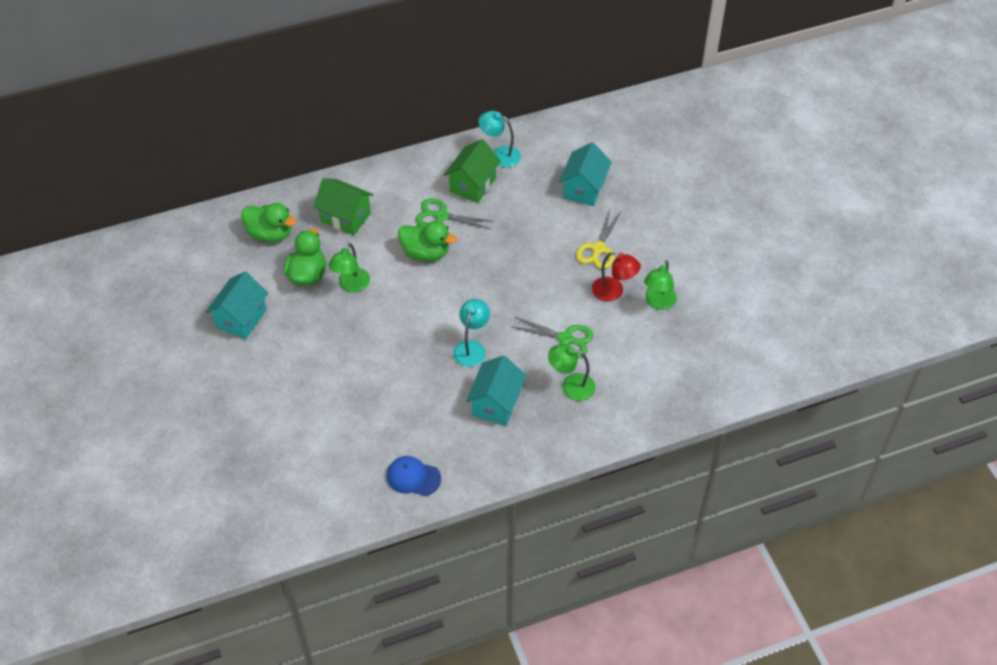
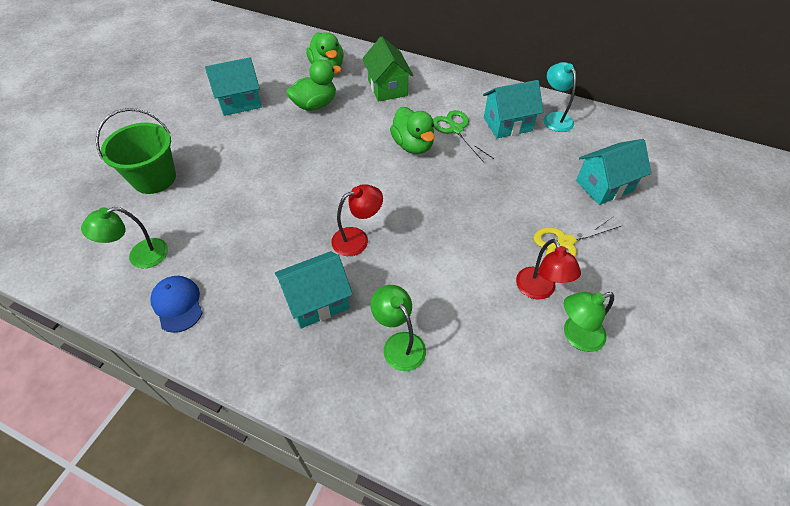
camera: 45 degrees right, 0 degrees up
(268, 425) = (154, 178): none -> green bucket
(351, 285) = (333, 130): green lamp -> green lamp (140, 256)
(471, 348) = (357, 239): turquoise lamp -> red lamp
(473, 185) = (507, 124): green house -> turquoise house
(565, 339) = (445, 296): green scissors -> none

